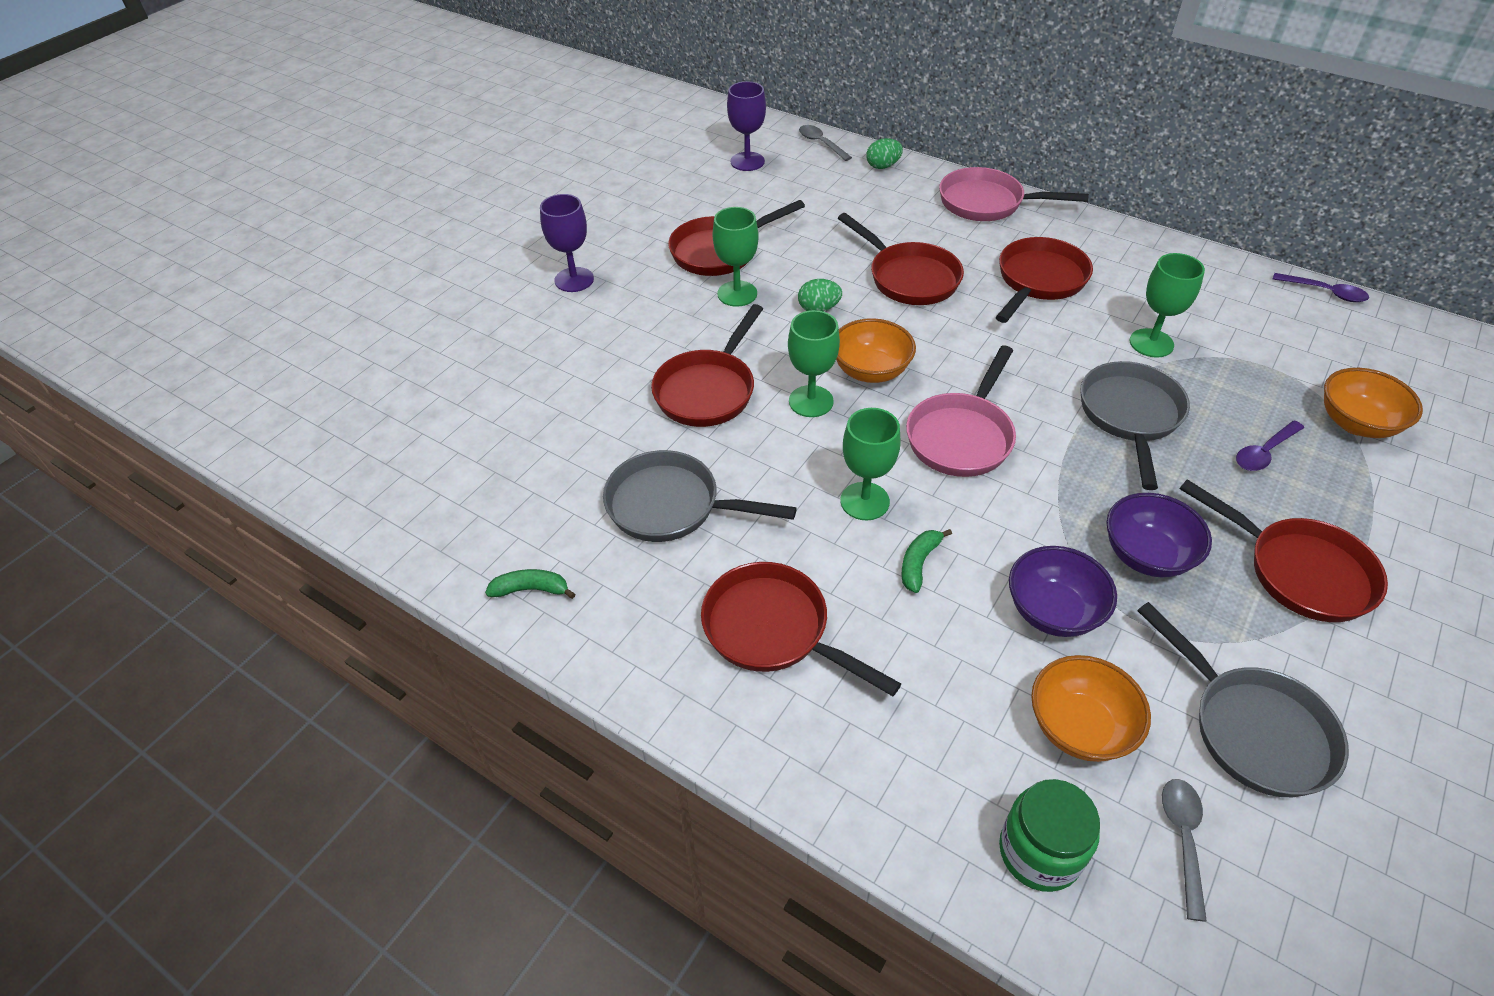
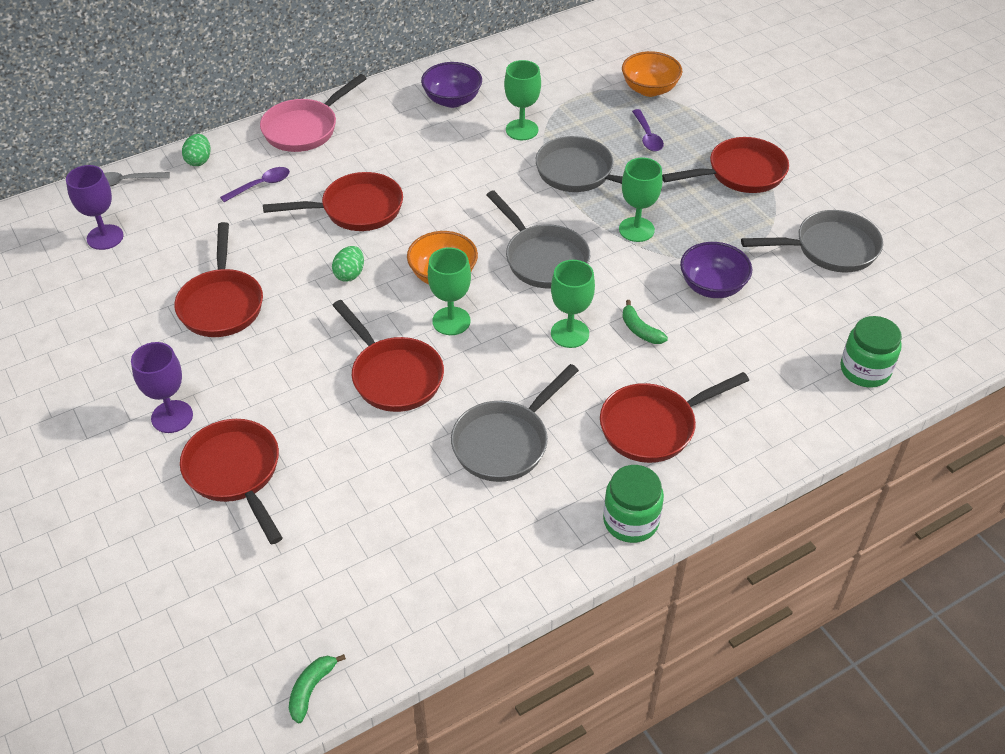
camera: 65 degrees left, 0 degrees up
(531, 589) = (537, 557): green banana -> green banana (311, 689)
(619, 657) = (630, 521): none -> green jar
(737, 294) = (289, 314): green goblet -> green goblet (636, 229)
(961, 436) = (542, 258): pink pan -> grey pan
(1039, 281) = (417, 147): red pan -> red pan (236, 473)
(1079, 727) = (796, 315): orange bowl -> none
(1147, 555) = (694, 226): purple bowl -> purple bowl (452, 100)
(1183, 839) = (881, 310): grey spoon -> none
(1324, 292) = (534, 35): purple spoon -> purple spoon (260, 185)

